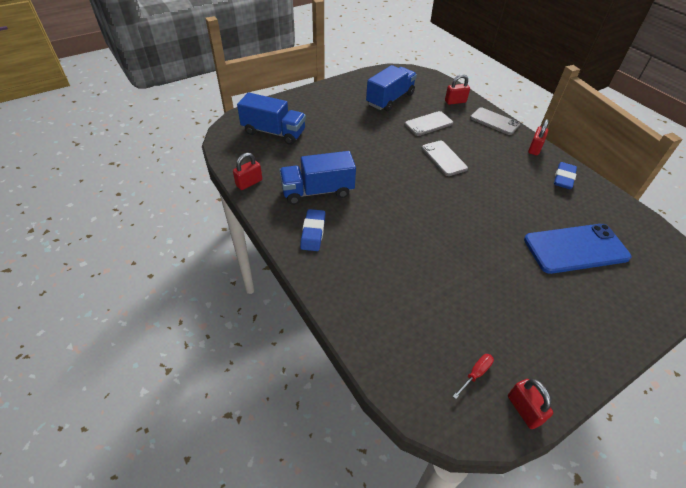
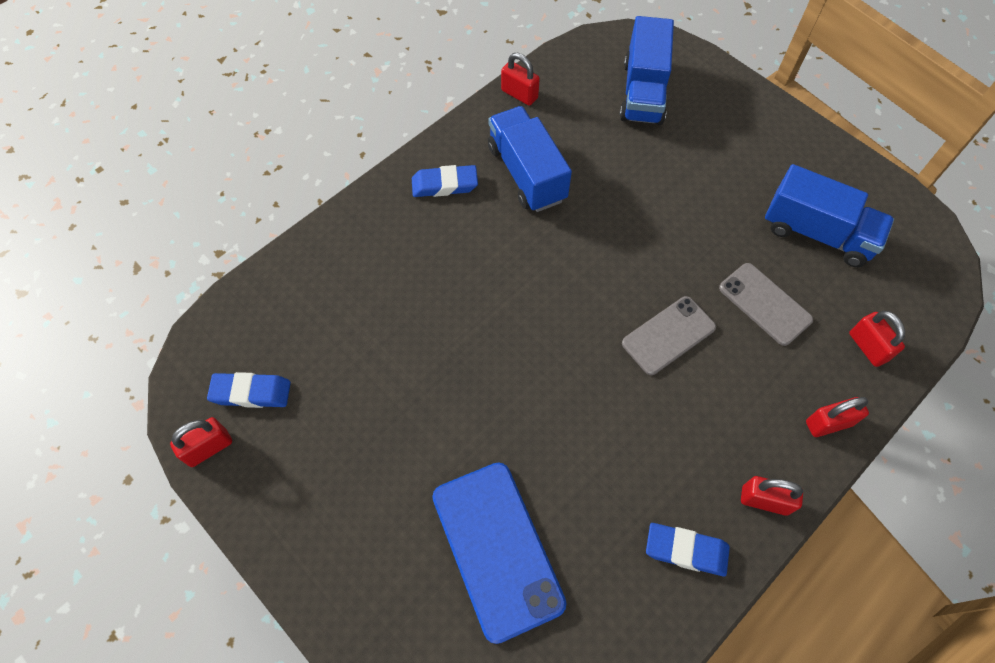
camera: 80 degrees right, 15 degrees up
(475, 374) = (251, 392): red screwdriver -> blue eraser
(494, 121) = (828, 423): grey phone -> red padlock

